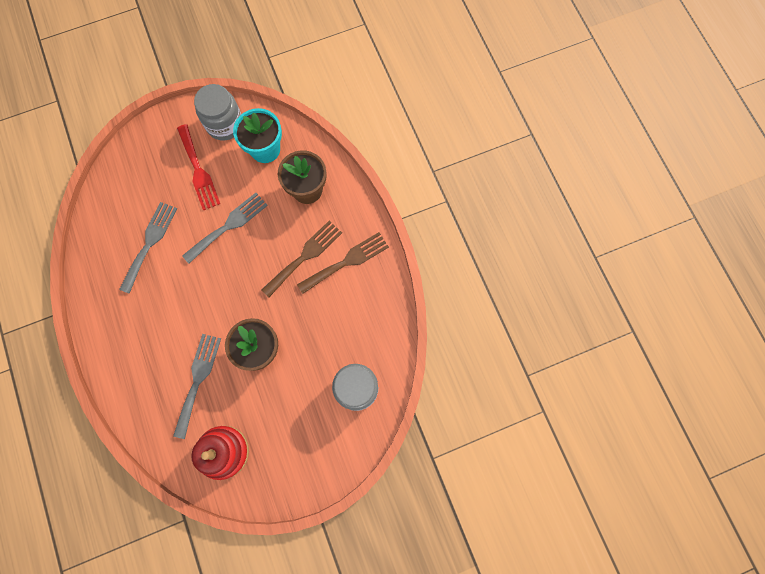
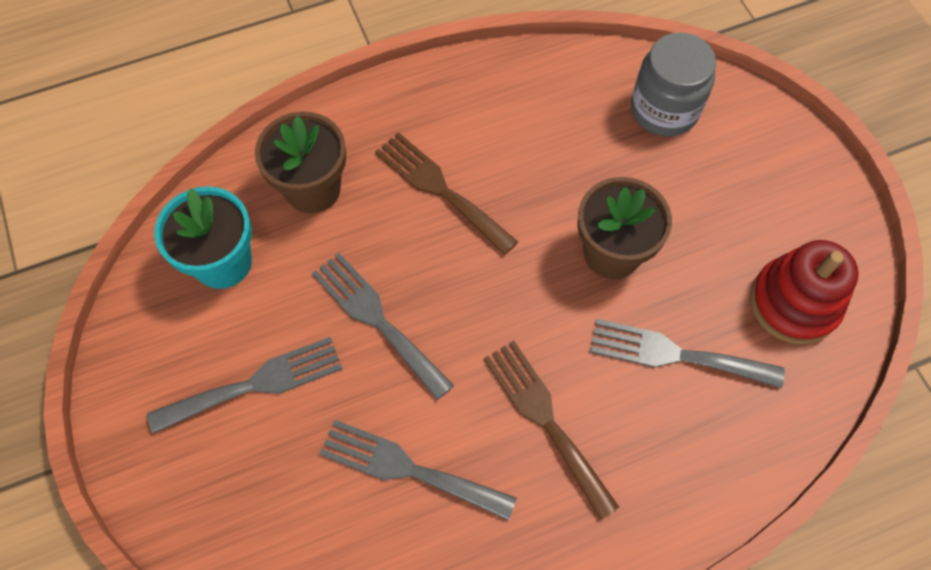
camera: 90 degrees left, 10 degrees down
(198, 171) = (255, 384): red fork -> grey fork
(225, 124) = (157, 339): grey jar -> none
(347, 261) = (450, 126): brown fork -> brown fork (545, 420)

